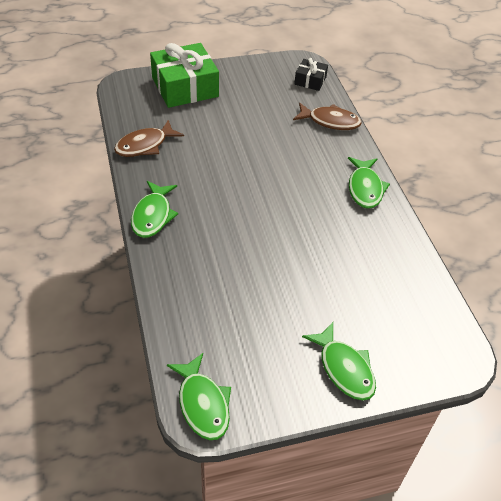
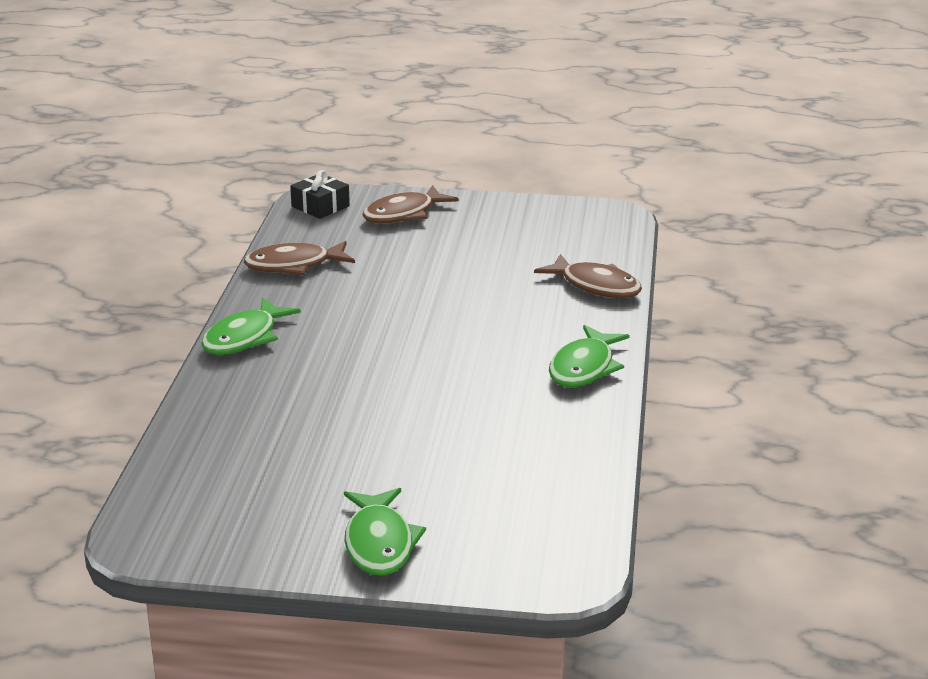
camera: 25 degrees right, 20 degrees down
(185, 87) = (403, 214): green gift -> brown fish
(203, 403) = (156, 530): green fish -> none
(310, 80) = (605, 236): black gift -> black gift (320, 206)

